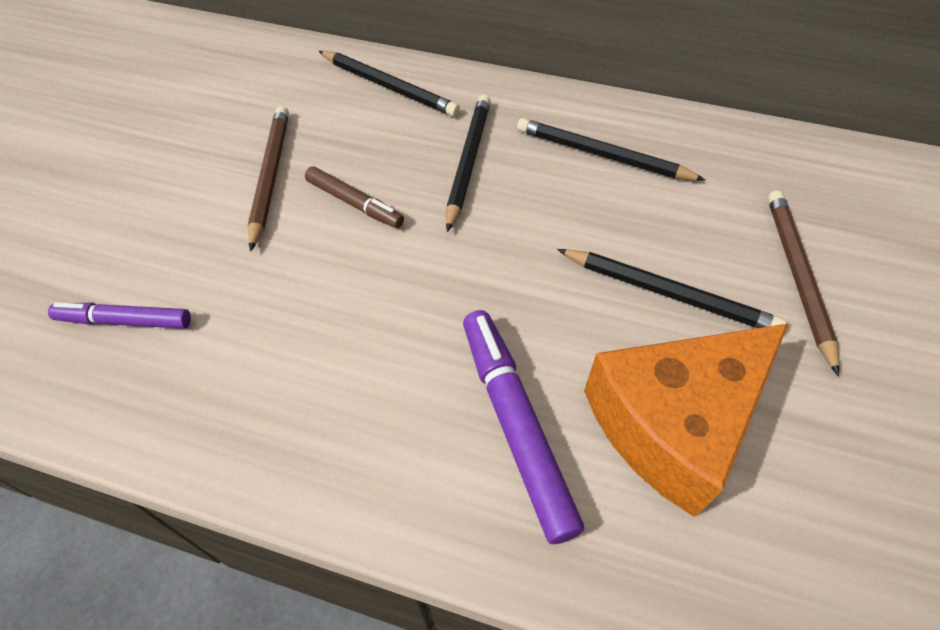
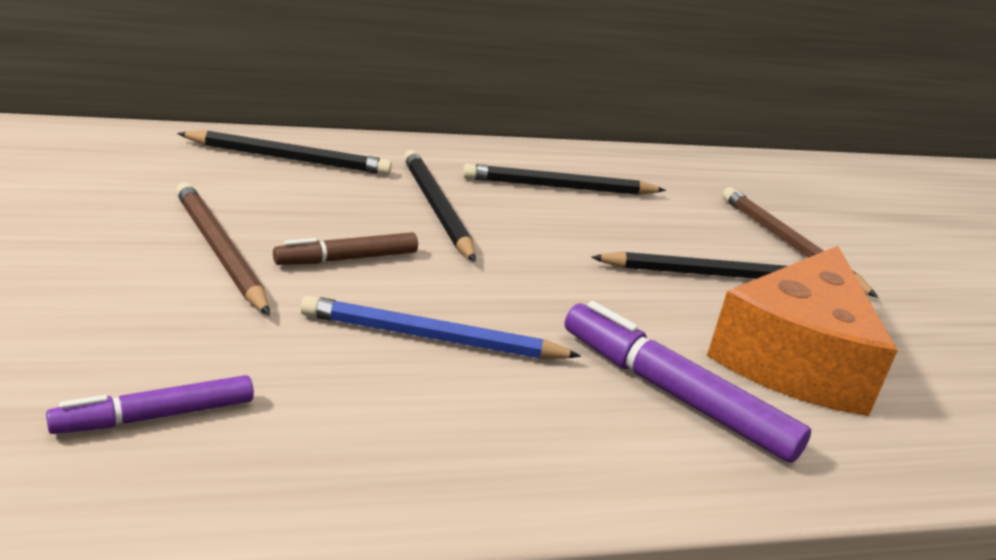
camera: 35 degrees left, 25 degrees down
(354, 203) = (347, 259): brown marker -> brown marker turned 150 degrees clockwise
(359, 302) = (433, 338): none -> blue pencil

